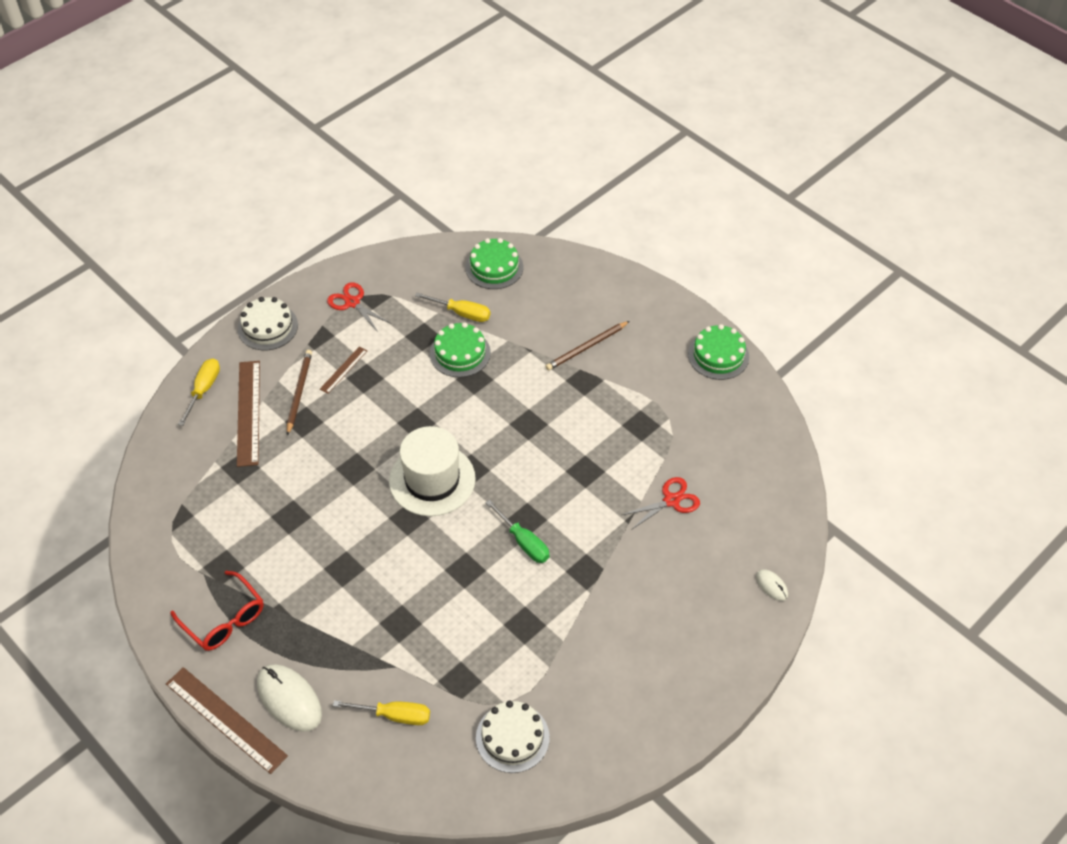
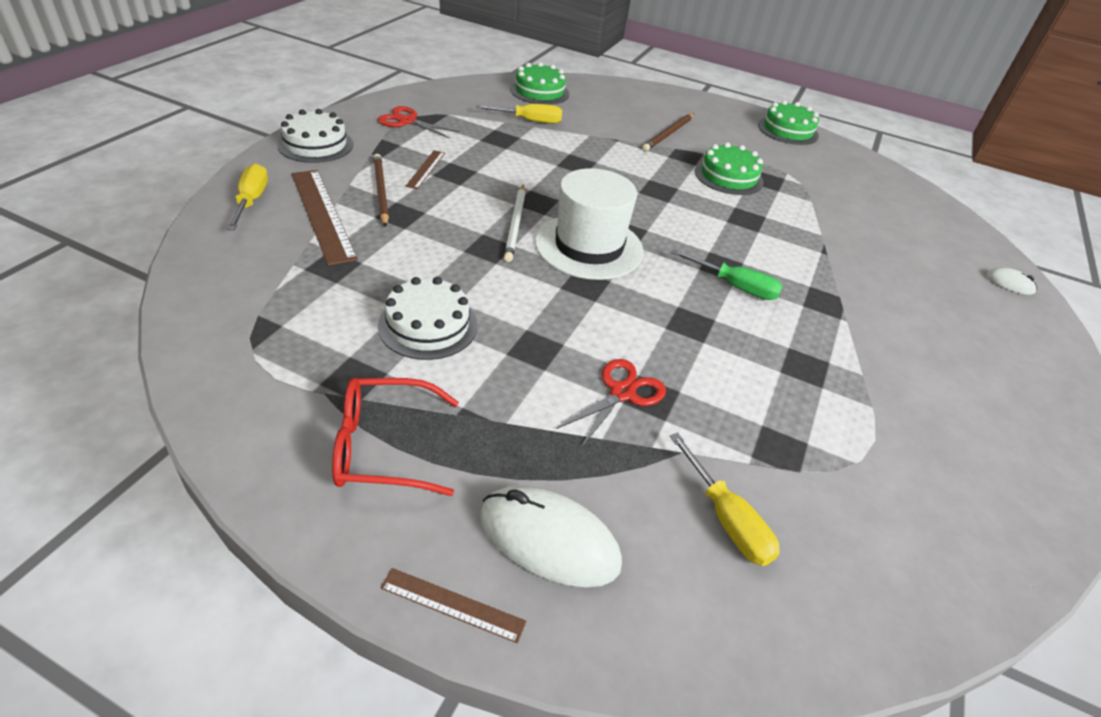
camera: 25 degrees left, 10 degrees down
(224, 619) = (383, 447): red glasses -> red glasses turned 150 degrees clockwise
(226, 719) = (452, 604): brown ruler -> brown ruler, size x0.51
(386, 446) = (515, 224): none -> white pencil
(395, 715) = (727, 520): yellow screwdriver -> yellow screwdriver turned 75 degrees clockwise
(460, 353) = (547, 147): green cake -> green cake (728, 176)
(512, 737) = (905, 506): white cake -> white cake (428, 325)
(671, 500) = (849, 231): red scissors -> red scissors (622, 393)

